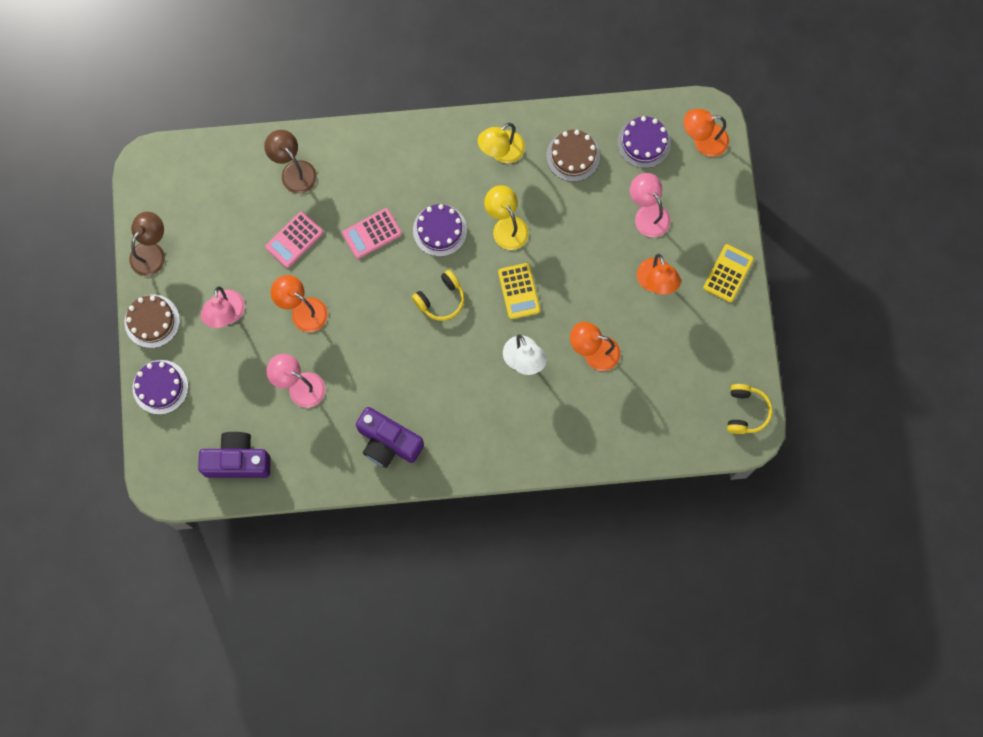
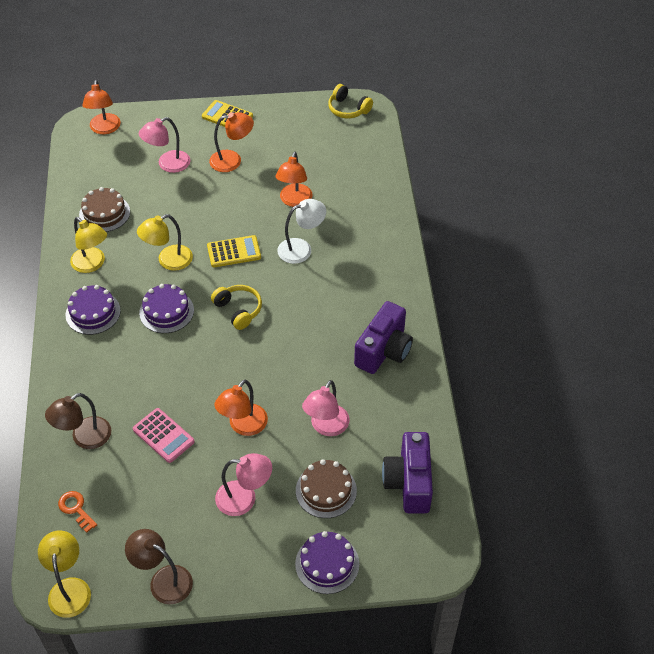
camera: 90 degrees left, 25 degrees down
(148, 178) = (69, 588): none -> yellow lamp
(152, 321) = (248, 576): brown cake -> brown cake (326, 490)
(221, 173) = (76, 509): none -> orange key
(372, 233) = (164, 367): pink calculator -> none
(644, 142) = (99, 166): purple cake -> purple cake (93, 312)
(746, 411) = (348, 109): yellow headphones -> yellow headphones turned 150 degrees counterclockwise

